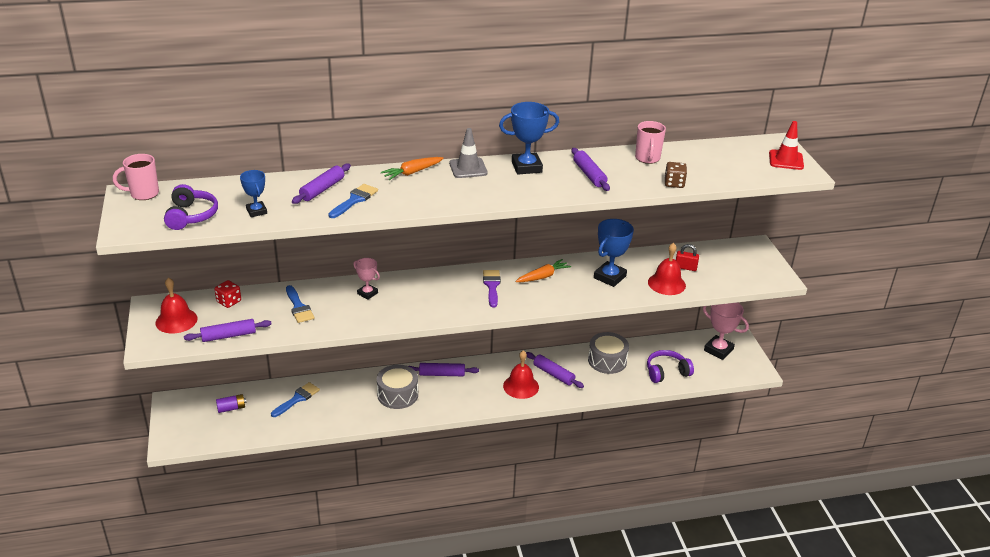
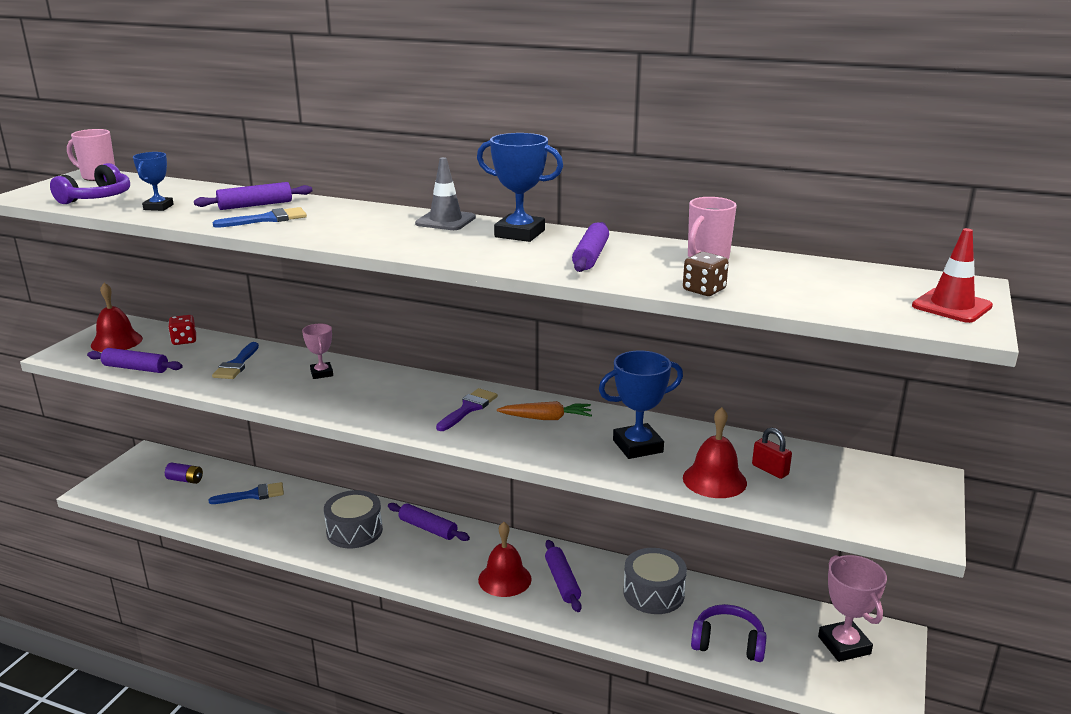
camera: 35 degrees right, 10 degrees down
(412, 172) = (375, 212): orange carrot -> none

